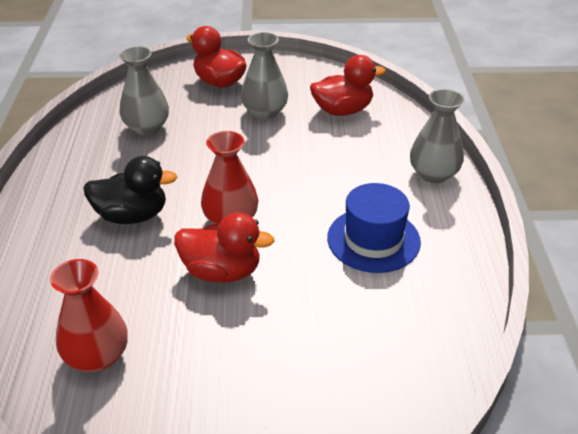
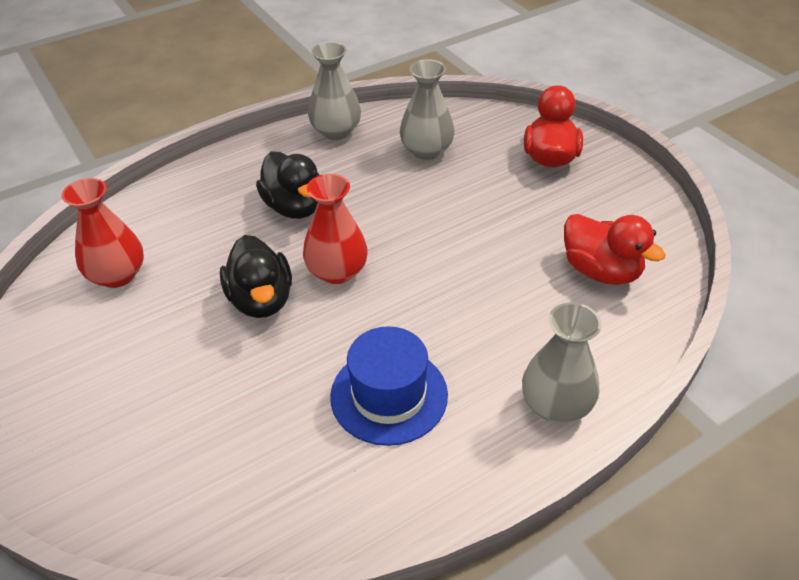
camera: 60 degrees right, 5 degrees up
(222, 271) = (261, 300): red duck -> black duck
(265, 112) = (533, 212): grey vase -> grey vase (336, 131)

